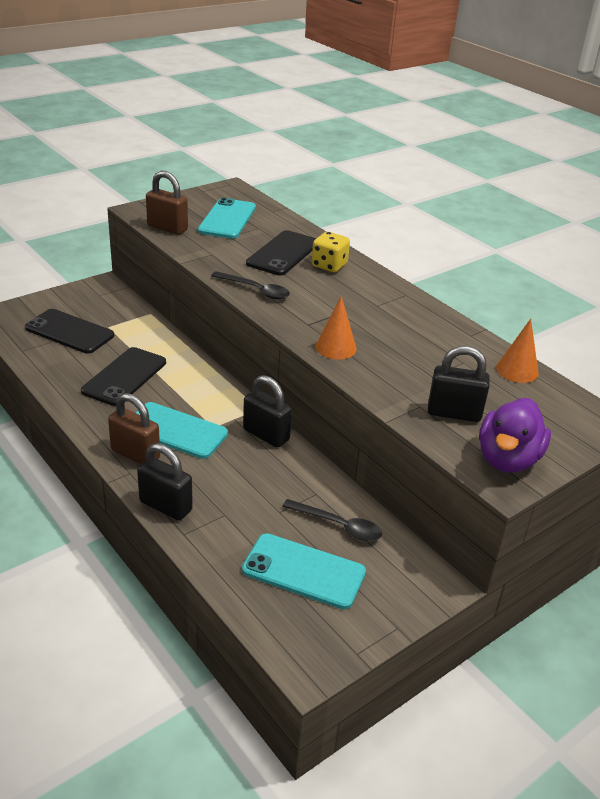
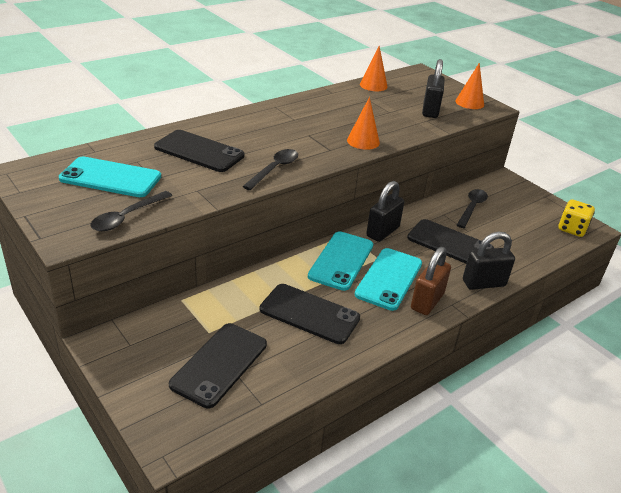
camera: 90 degrees left, 0 degrees up
(165, 506) = (483, 283): black padlock -> black padlock turned 45 degrees clockwise
(167, 228) = (127, 217): brown padlock -> black spoon
(246, 489) = (450, 244): none -> black phone
(303, 571) = (519, 224): turquoise phone -> turquoise phone (341, 261)
(329, 265) = (224, 132): yellow dice -> yellow dice (572, 229)
(507, 459) = (469, 102): purple duck -> orange cone

